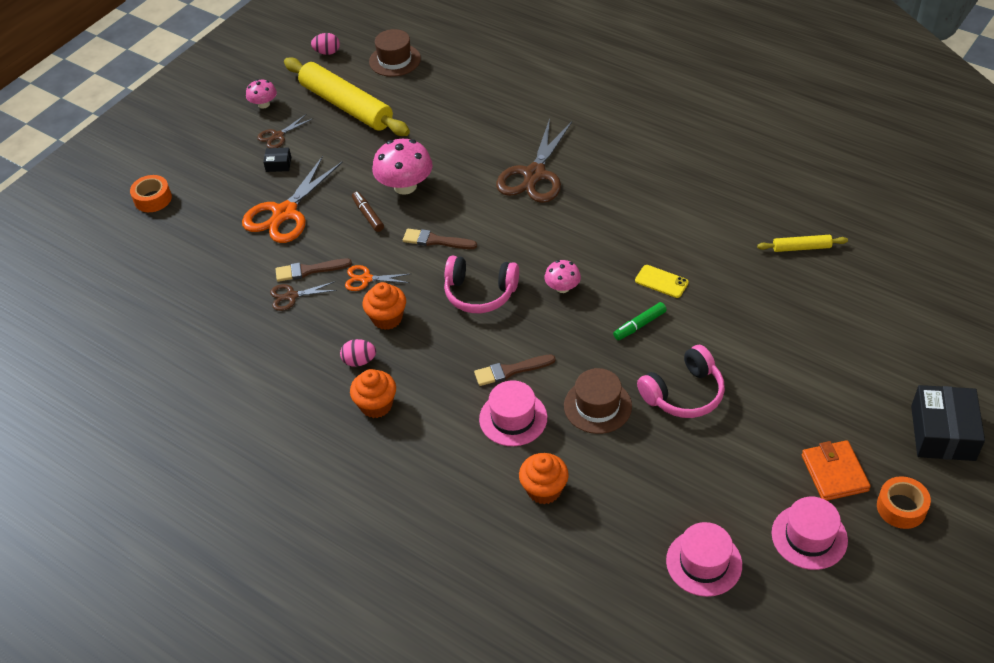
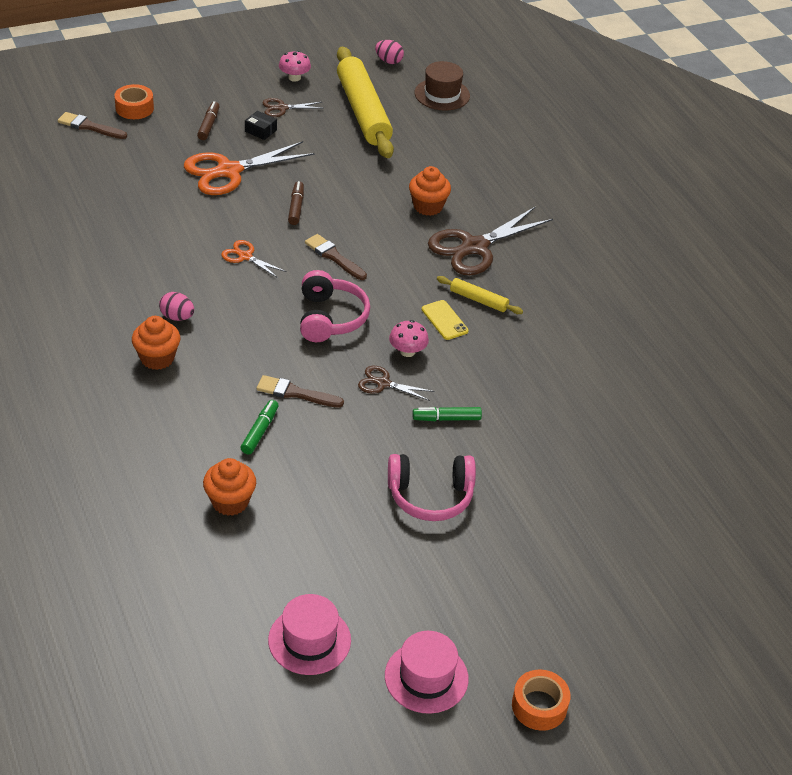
camera: 25 degrees right, 5 degrees down
(231, 181) = (209, 125): none -> brown marker
(291, 296) = (171, 238): brown scissors -> brown scissors (383, 383)
(309, 270) = (205, 226): brown brush -> brown brush (90, 127)
(387, 318) = (232, 296): orange cupcake -> orange cupcake (428, 206)
(405, 186) = (350, 200): pink mushroom -> none
(480, 293) = (330, 318): pink headphones -> pink headphones turned 135 degrees counterclockwise
(513, 418) = (260, 431): pink hat -> green marker
(597, 406) = (342, 462): brown hat -> none
(661, 281) = (503, 394): yellow phone -> yellow phone (444, 320)
(801, 248) = (669, 436): yellow rolling pin -> yellow rolling pin (478, 300)
(834, 473) = (504, 640): orange wallet -> none
(943, 433) = (647, 668): black box -> none

